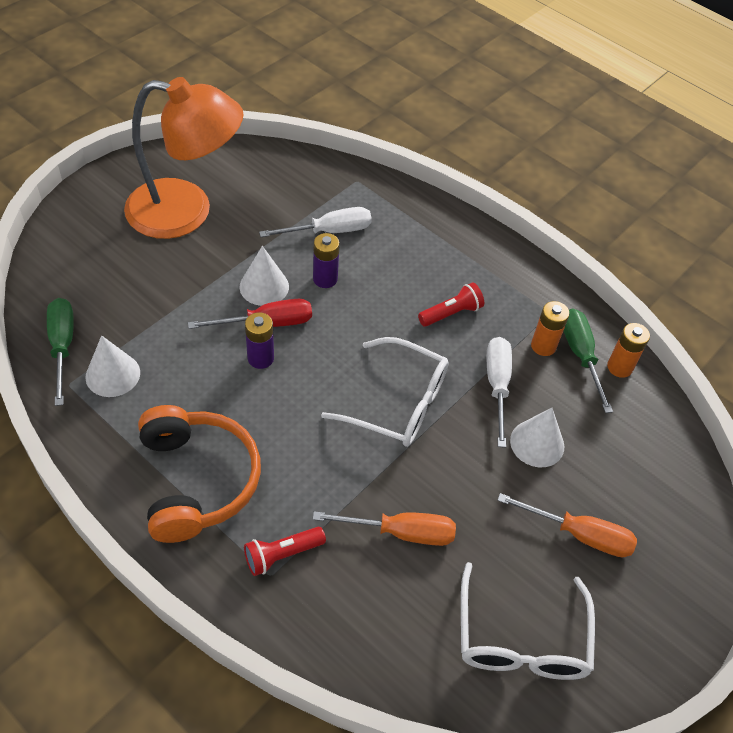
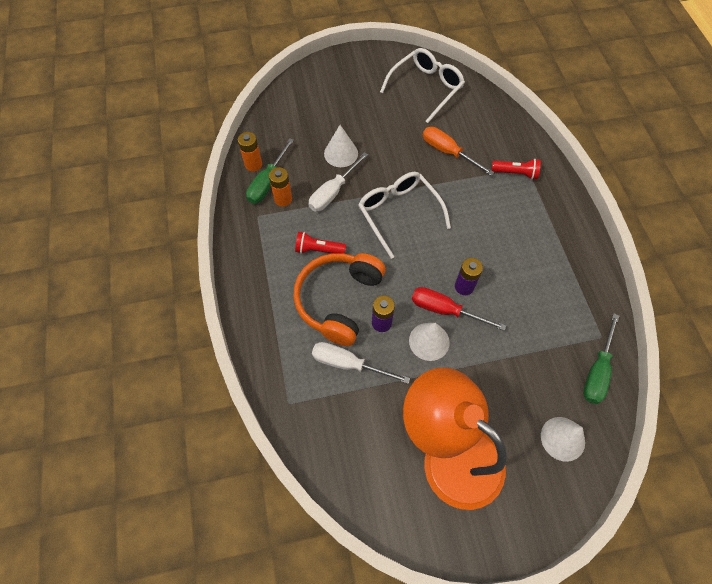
camera: 140 degrees left, 10 degrees up
(113, 374) = (568, 328): white cone -> white cone (562, 438)
(197, 480) = (543, 232): orange headphones -> orange headphones (338, 300)
(579, 534) = (361, 108): orange screwdriver -> none

